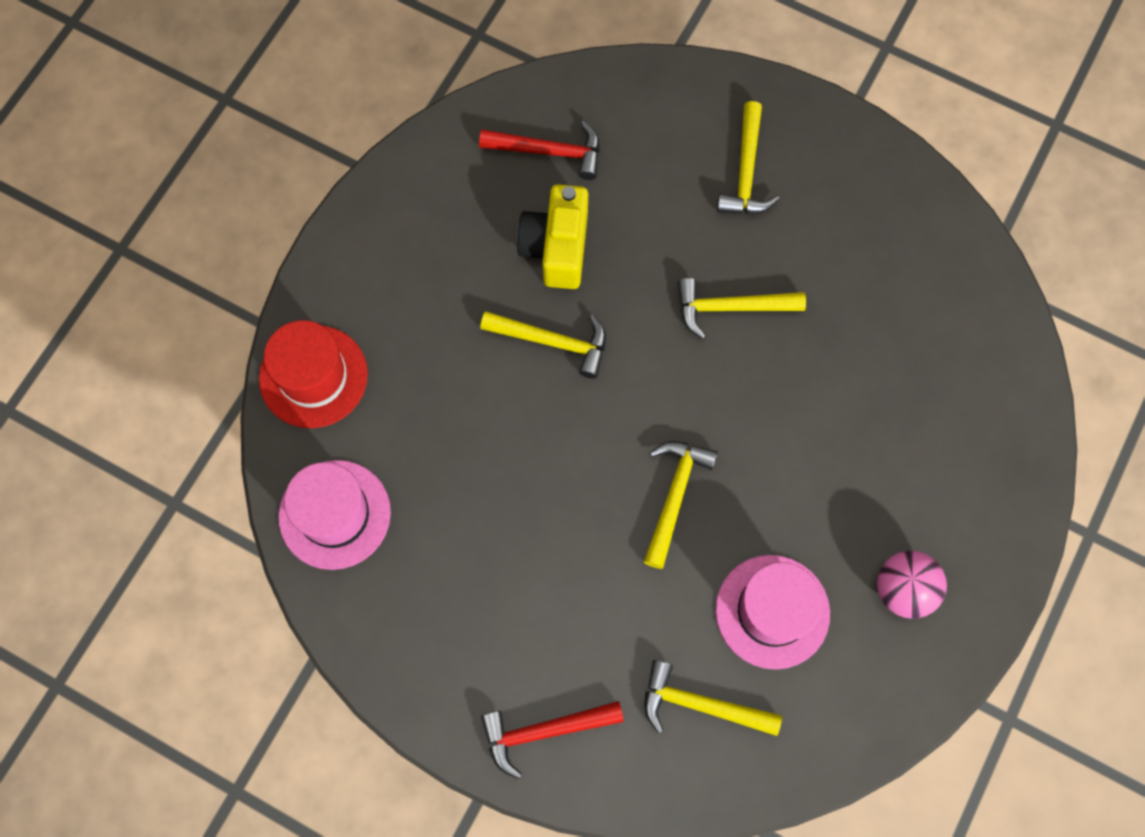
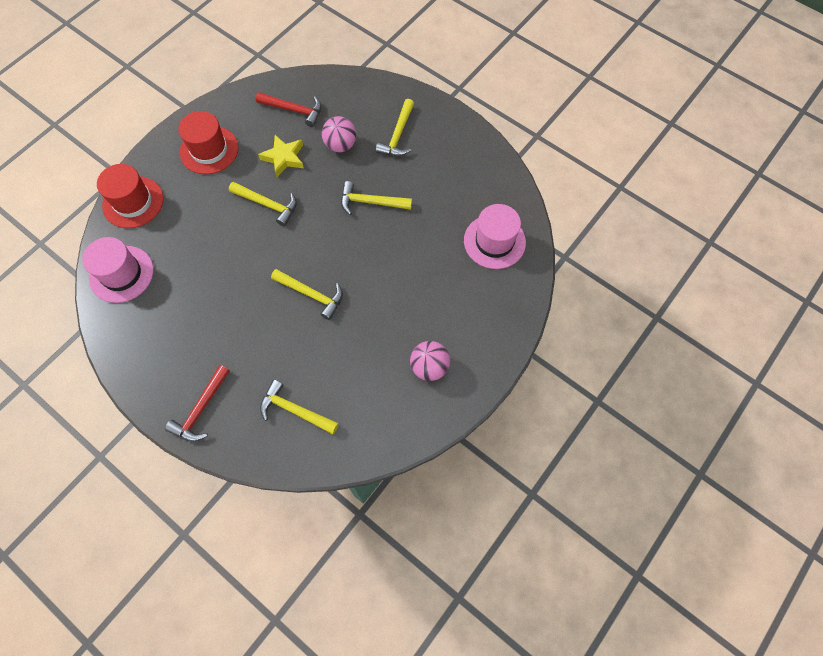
camera: 10 degrees right, 5 degrees down
(419, 254) = (209, 150): none -> red hat
(543, 731) = (201, 409): red hammer -> red hammer turned 60 degrees counterclockwise
(556, 248) = (284, 158): yellow camera -> yellow star
(650, 207) = (340, 145): none -> pink ball
(674, 496) = (312, 295): yellow hammer -> yellow hammer turned 90 degrees clockwise
(772, 611) = (350, 366): pink hat -> pink hat (494, 241)

